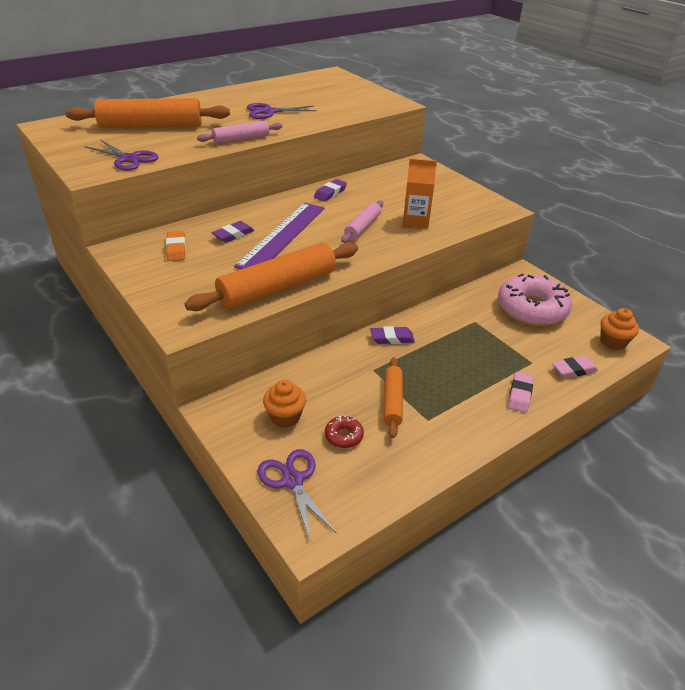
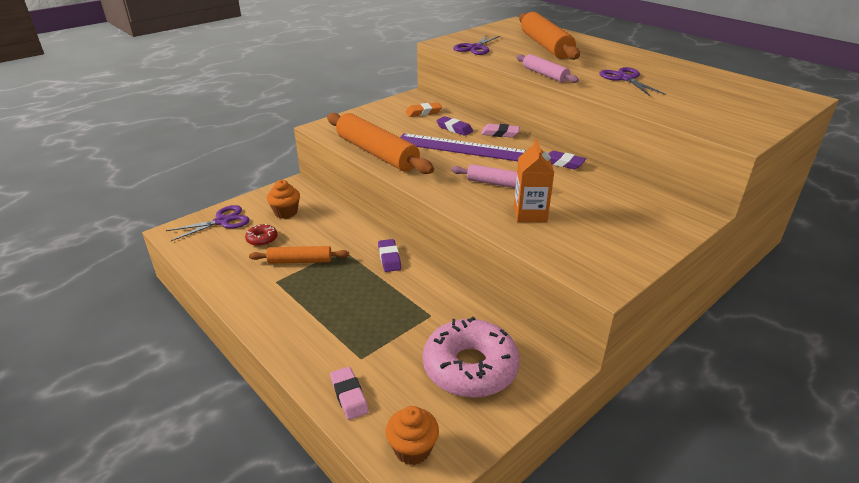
camera: 85 degrees right, 5 degrees down
(520, 394) = (306, 344): pink eraser -> pink eraser (500, 133)

